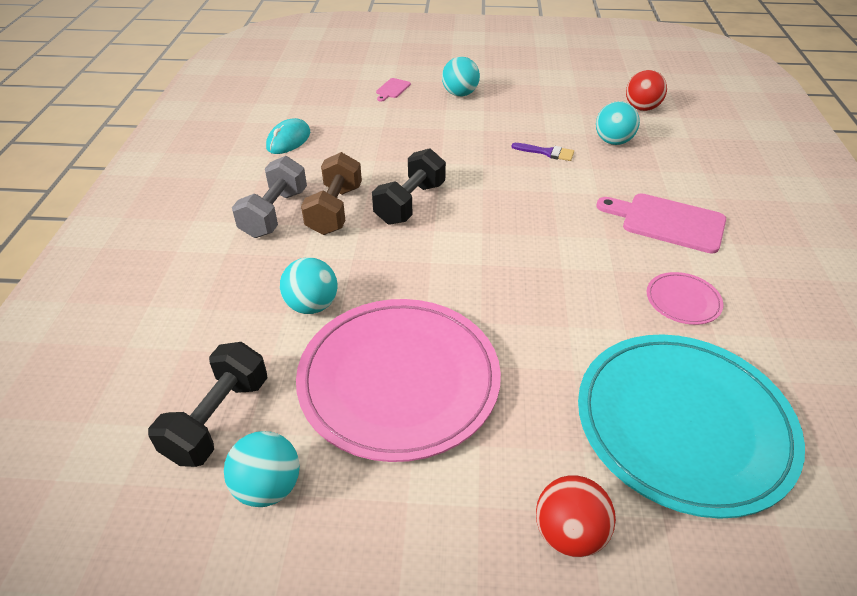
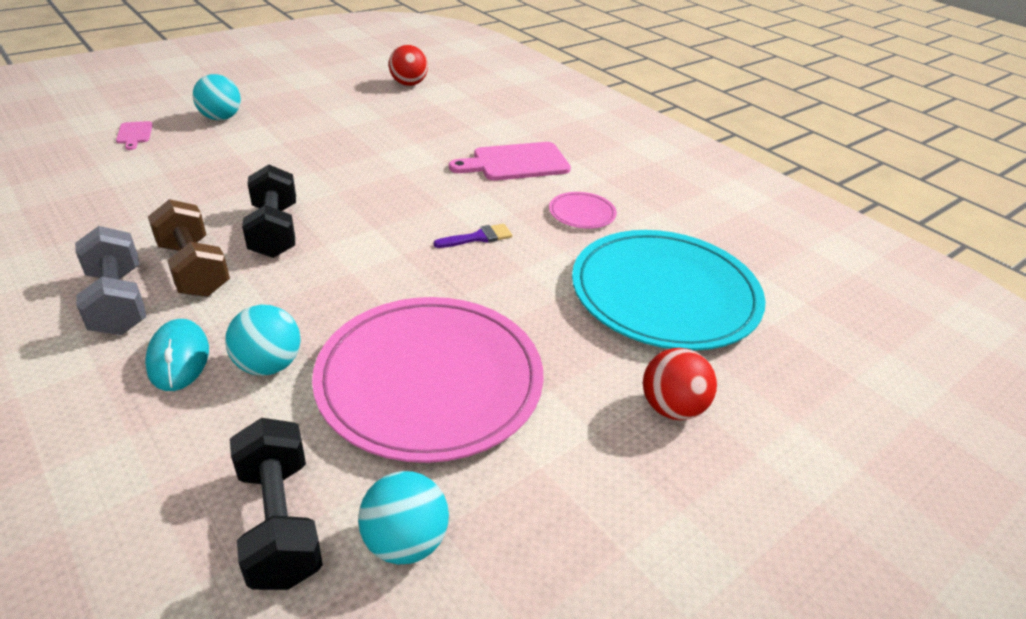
camera: 45 degrees left, 5 degrees down
(288, 140) = (50, 223): turquoise mouse -> turquoise mouse (179, 358)
(547, 152) = (364, 143): purple brush -> purple brush (478, 237)
(613, 141) = (412, 117): turquoise ball -> none

